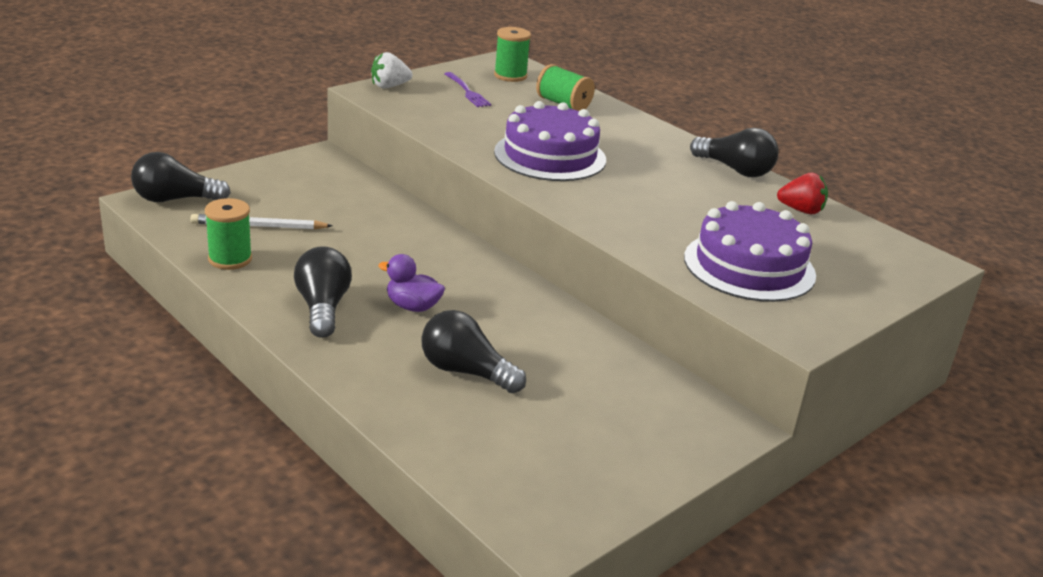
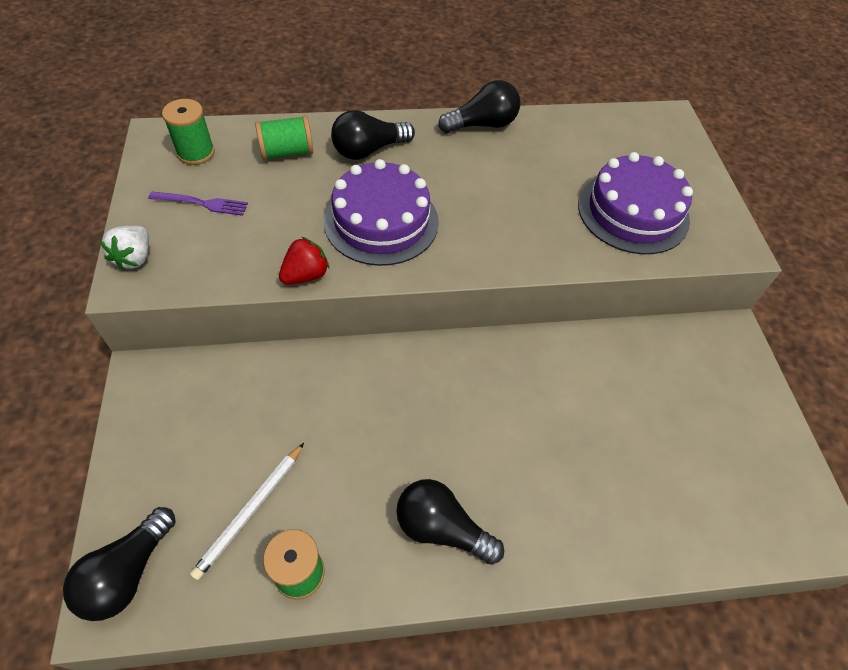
camera: 55 degrees left, 25 degrees up
(412, 306) = (479, 450): purple duck -> none
(466, 372) = (597, 464): black light bulb -> black light bulb (369, 150)
(801, 210) = (566, 131): red strawberry -> red strawberry (306, 275)

